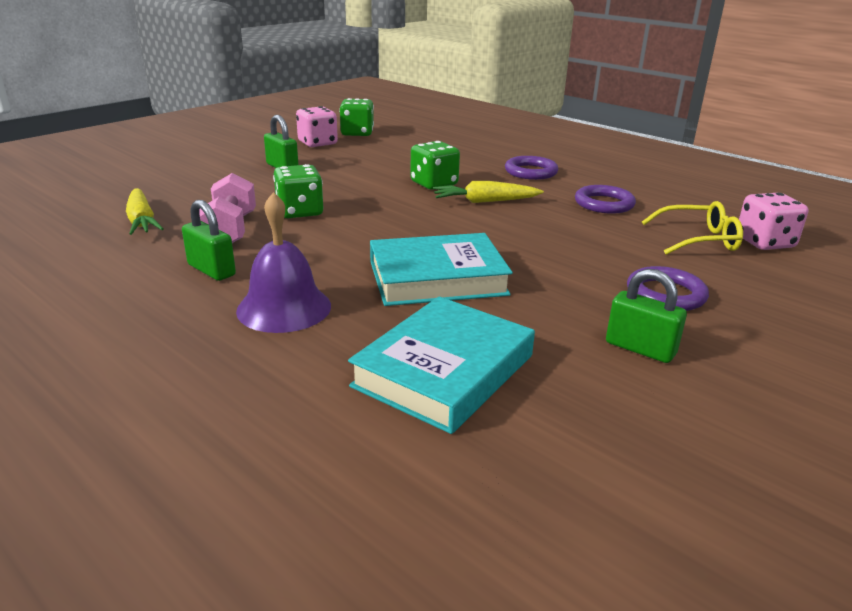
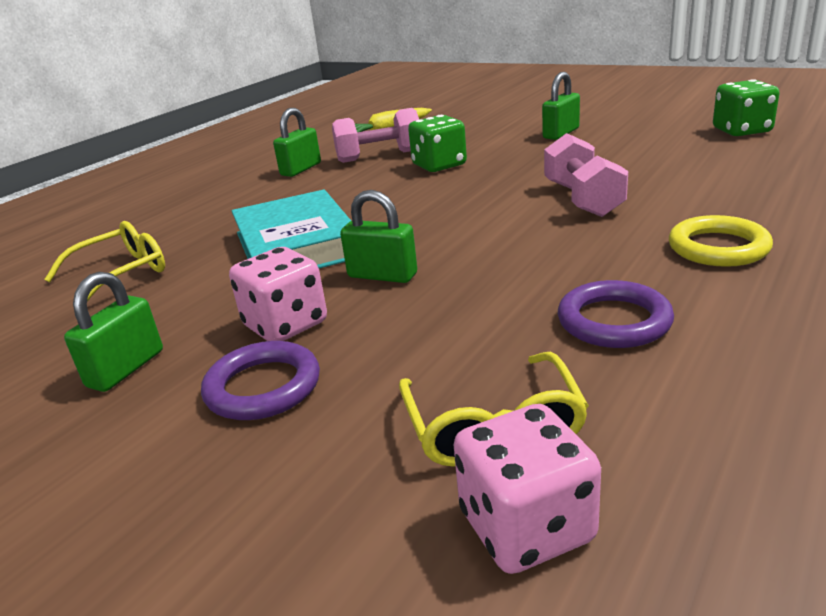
camera: 85 degrees right, 0 degrees up
(284, 308) = (236, 203): purple bell -> none
(317, 143) = (667, 126): pink dice -> pink dice (285, 325)
(434, 184) = (583, 199): green dice -> pink dumbbell
(444, 371) = (121, 274): turquoise book -> yellow glasses
(485, 201) = (541, 235): yellow carrot -> none
(520, 250) = (382, 275): none -> green padlock
(530, 172) = (718, 248): purple ring -> yellow ring

